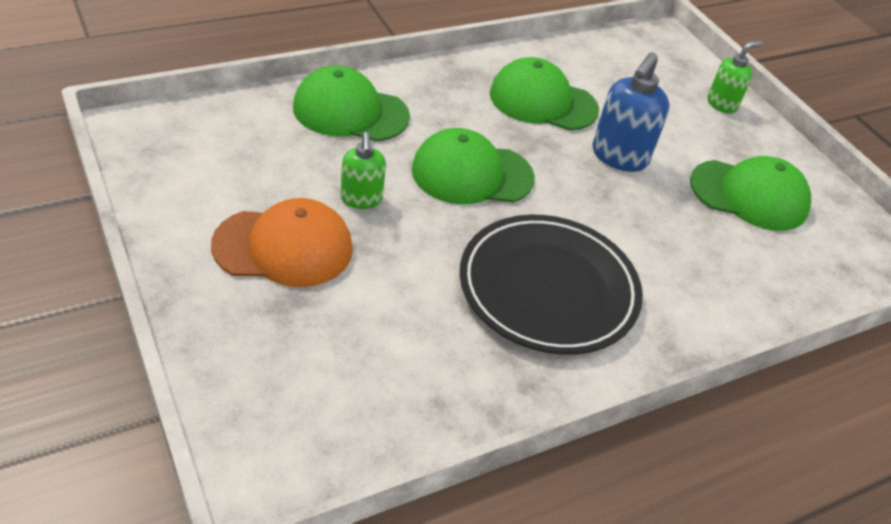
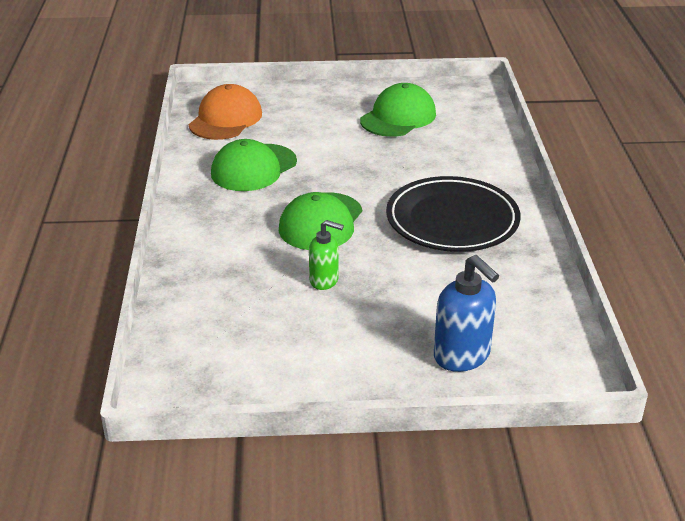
camera: 60 degrees left, 10 degrees down
(283, 247) = (361, 330): orange cap -> orange cap (225, 119)
(350, 112) = (212, 263): green cap -> none
(619, 157) = (334, 154): blue soap dispenser -> blue soap dispenser (462, 356)
(722, 104) = (300, 96): green soap dispenser -> none

